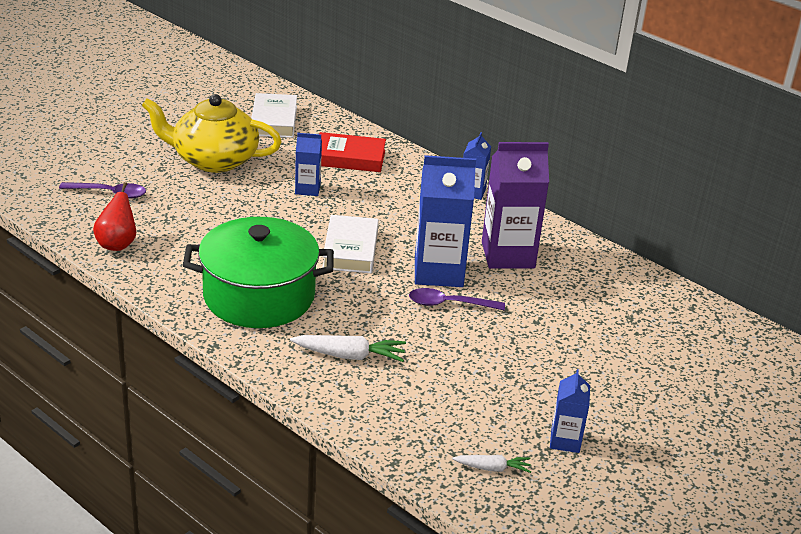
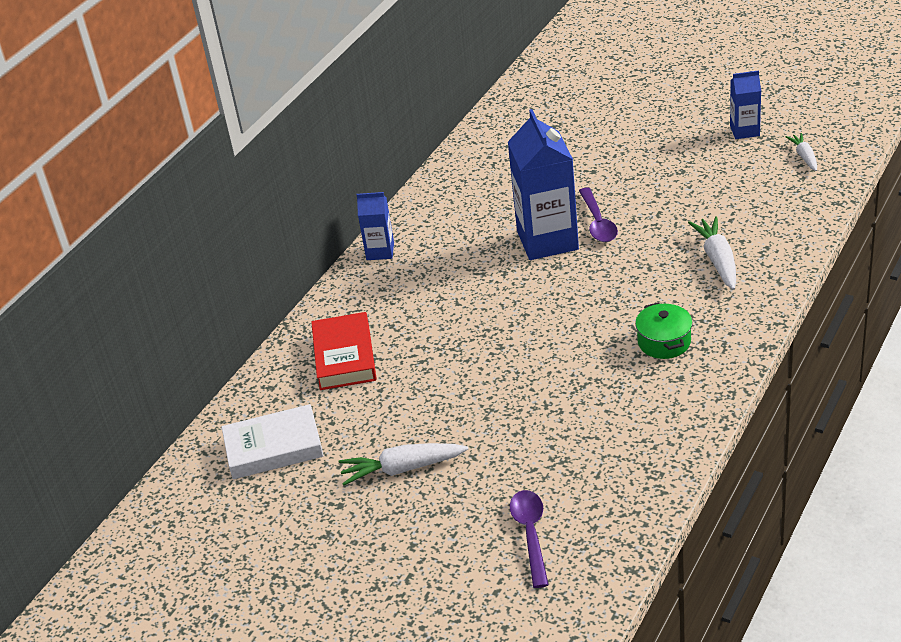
camera: 95 degrees left, 5 degrees up
(117, 244) = (636, 482): red pear -> none
(213, 160) = (402, 469): yellow teapot -> white carrot
(259, 296) = (664, 342): green pot -> green pot, size x0.43
(307, 189) = (434, 369): blue carton -> none
(350, 249) = (541, 305): white book -> none
(508, 255) = (492, 206): purple carton -> none

